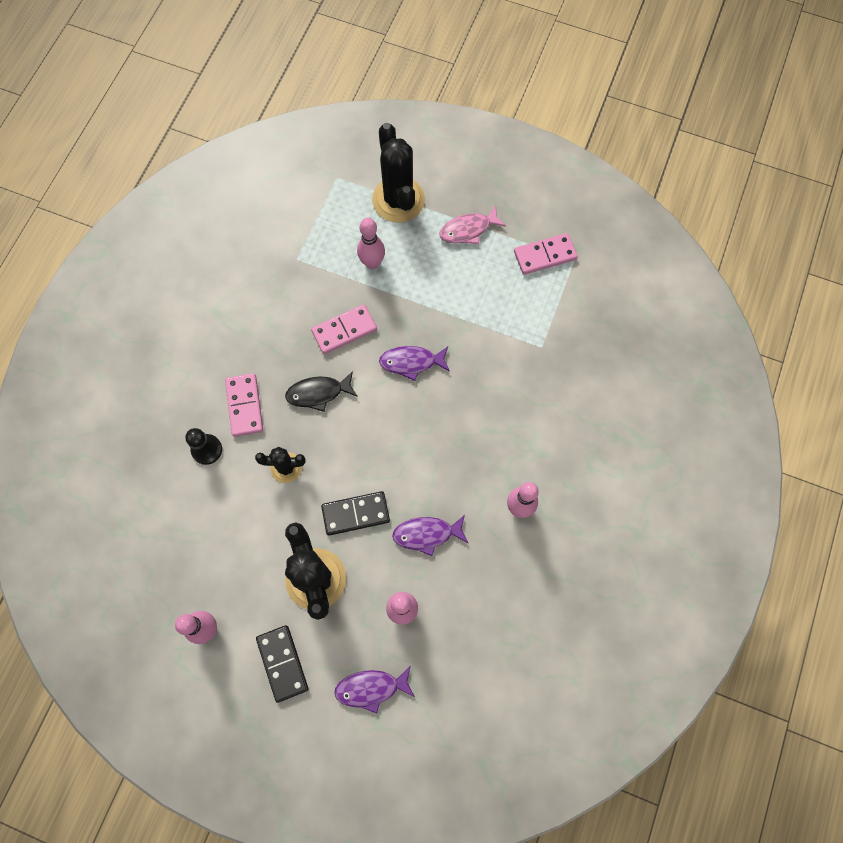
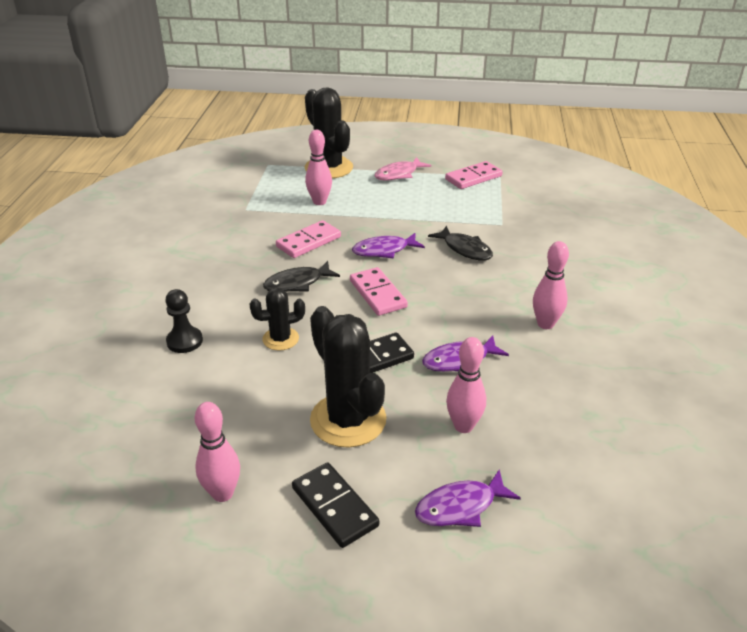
camera: 15 degrees left, 35 degrees down
(244, 406) = (220, 304): pink domino -> pink domino (377, 294)
(489, 380) = (465, 249): none -> black fish

